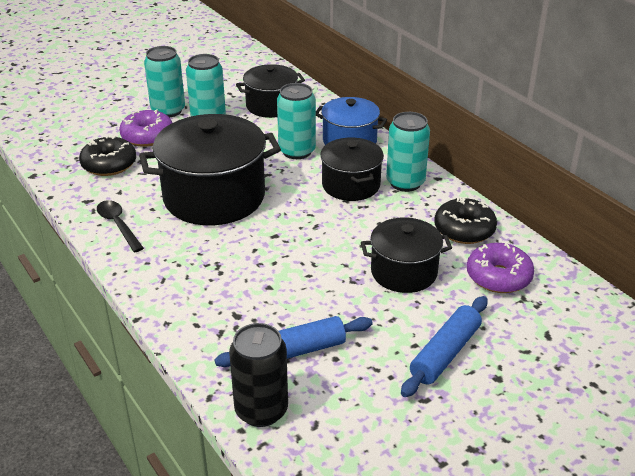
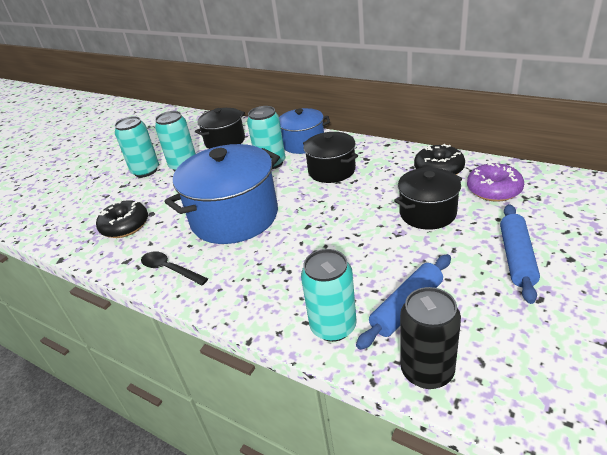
camera: 20 degrees left, 0 degrees up
(147, 136) = (142, 194): purple donut -> none
(214, 197) = (234, 217): black pot -> blue pot
(405, 183) = (368, 155): turquoise can -> turquoise can (333, 326)

